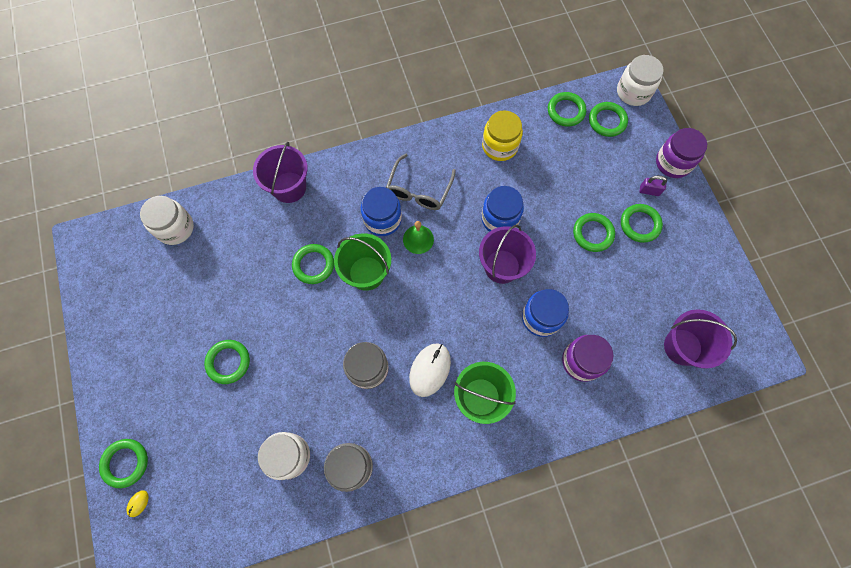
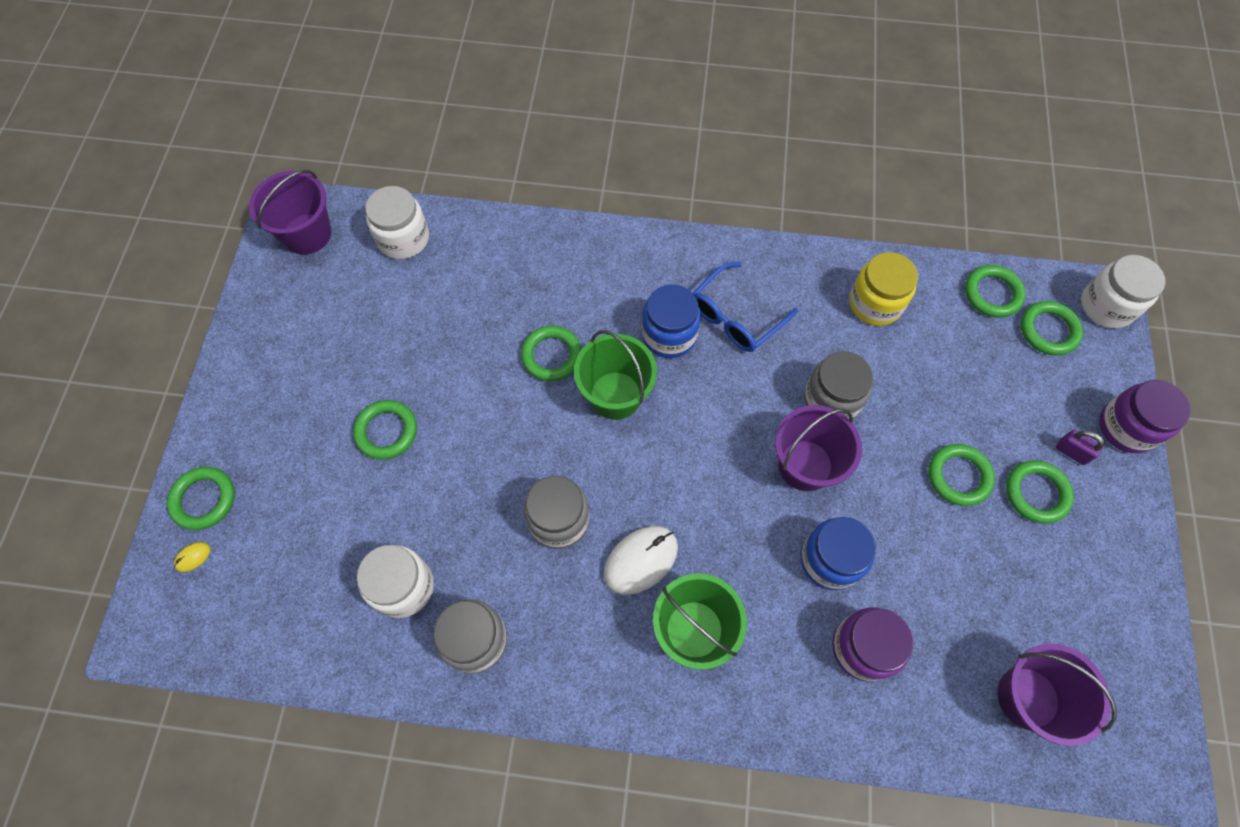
camera: 25 degrees right, 5 degrees down
(289, 187) = (567, 245): purple bucket -> purple bucket (307, 234)
(418, 239) = (705, 380): green bell -> none
(419, 190) = (736, 316): grey glasses -> blue glasses
(500, 218) = (831, 400): blue jar -> grey jar

